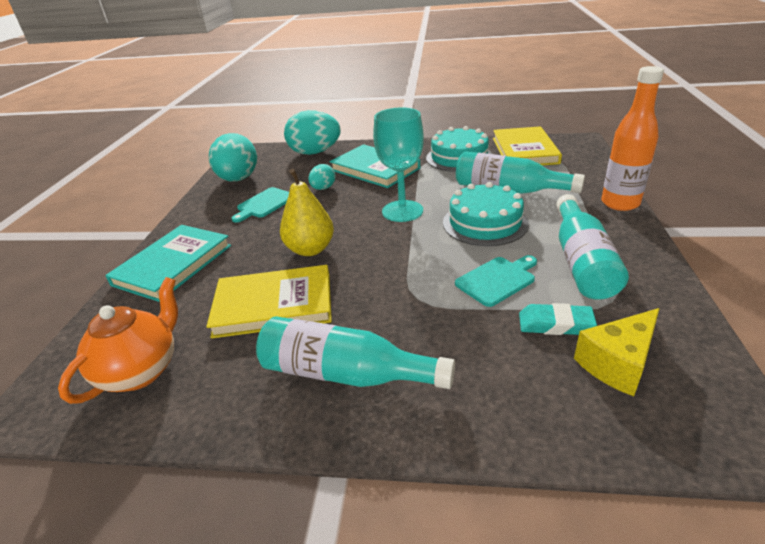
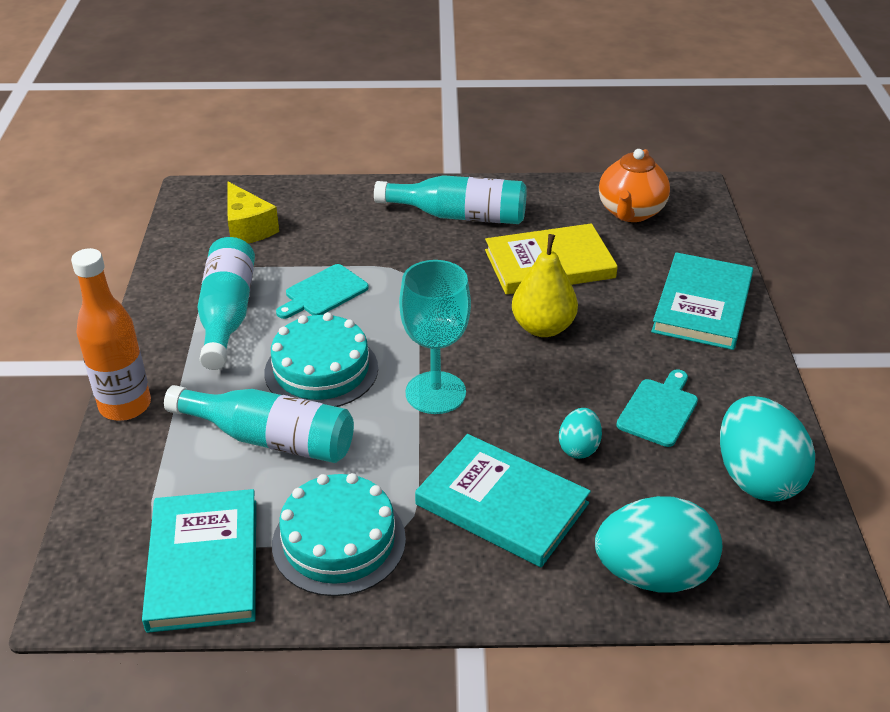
camera: 170 degrees right, 5 degrees up
(524, 150) = (203, 563): yellow book -> turquoise book
(555, 324) = (282, 254): turquoise eraser -> none
(617, 363) = (247, 228): yellow cheese -> yellow cheese turned 105 degrees clockwise

